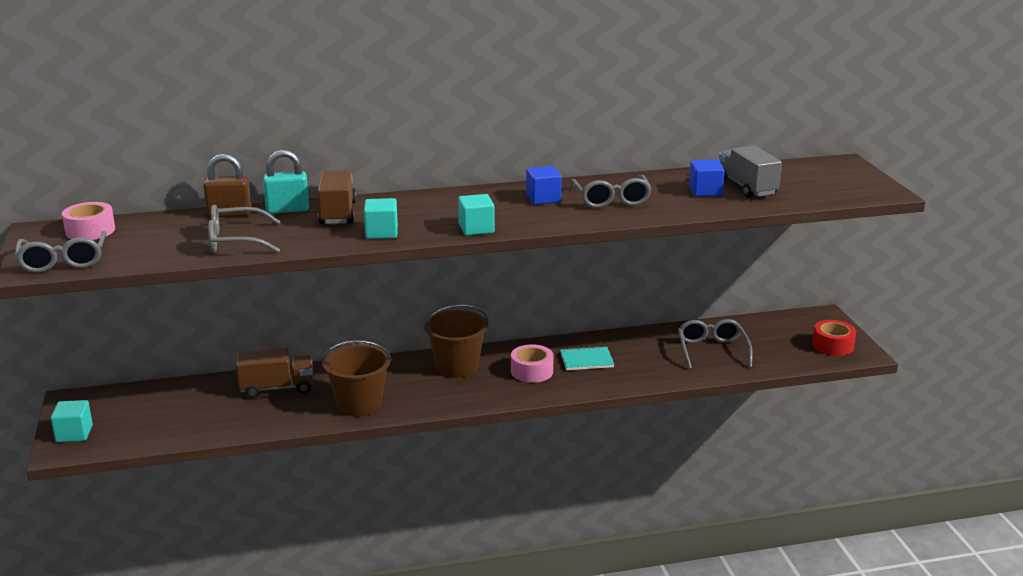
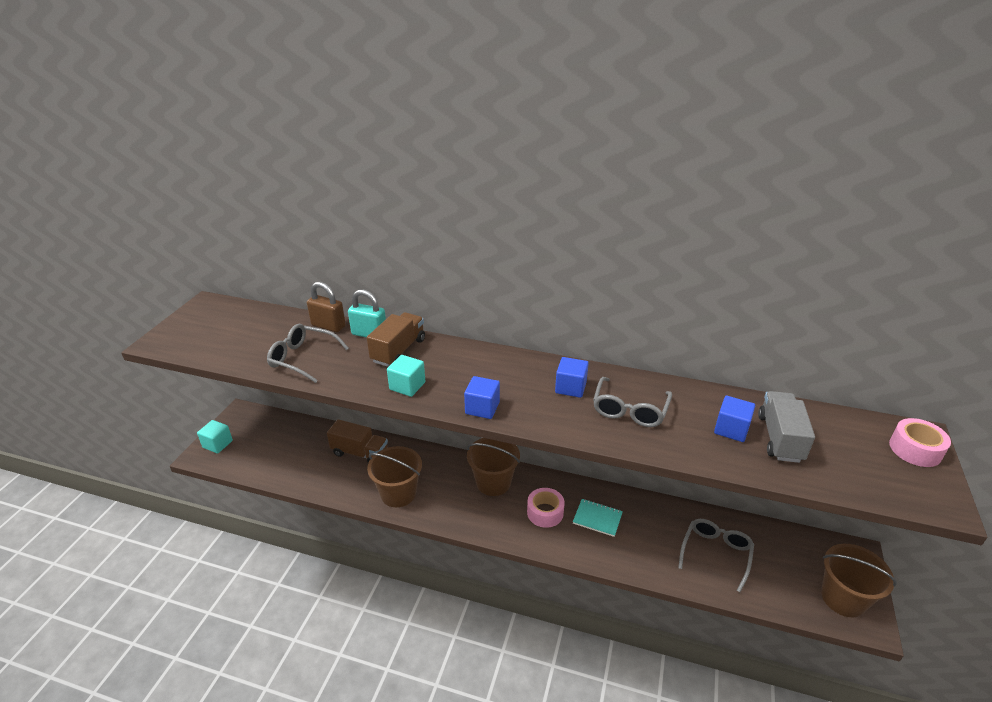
camera: 30 degrees right, 10 degrees up
(63, 261) = (186, 341): grey glasses -> none
(90, 231) = (232, 314): pink tape -> pink tape (915, 449)
(476, 228) = (482, 408): turquoise cube -> blue cube
(832, 345) = (843, 598): red tape -> brown bucket

